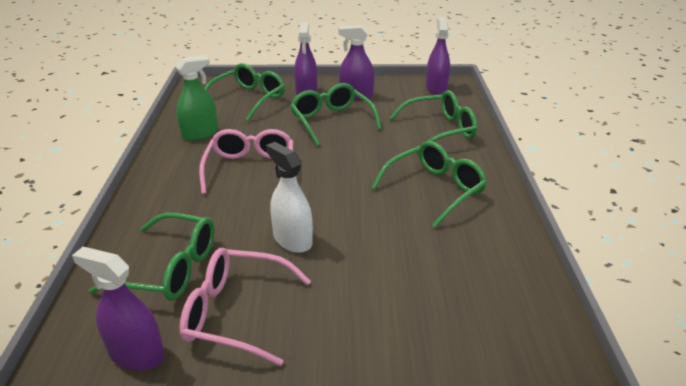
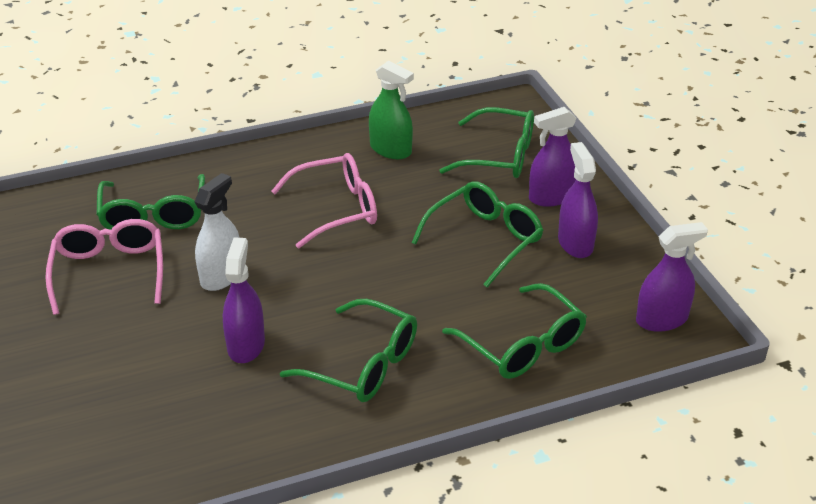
camera: 70 degrees right, 5 degrees up
(136, 354) = (52, 235): purple spray bottle -> purple spray bottle (246, 345)

